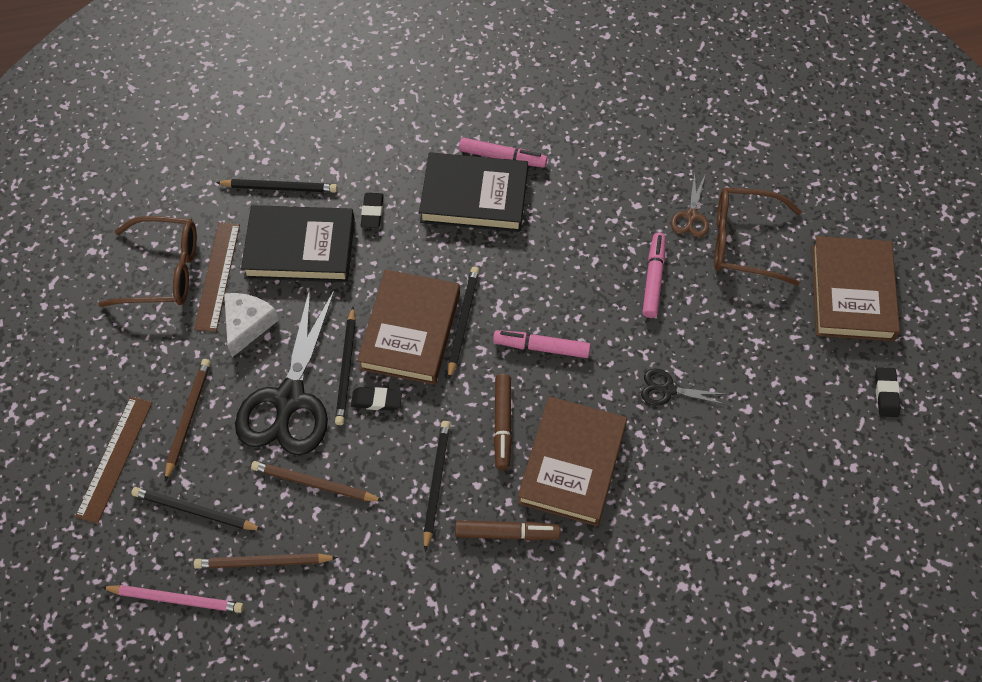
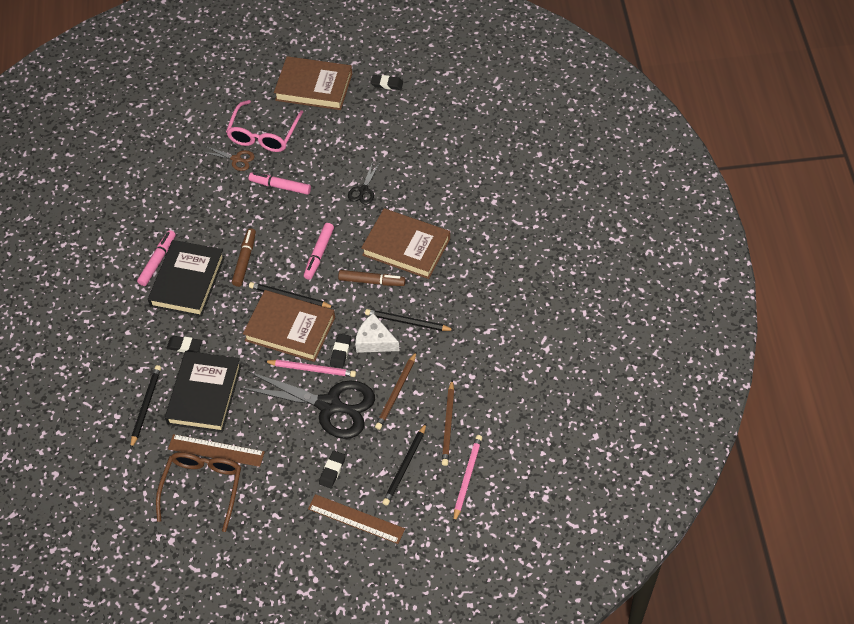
camera: 80 degrees left, 5 degrees down
(188, 418) = (332, 471): brown pencil -> black eraser
(247, 325) = (263, 431): white cheese -> white cheese (375, 341)
(346, 368) = (312, 369): black pencil -> pink pencil
(507, 533) = (448, 286): brown marker -> brown marker (245, 260)
(743, 242) = (263, 135): brown glasses -> pink glasses

